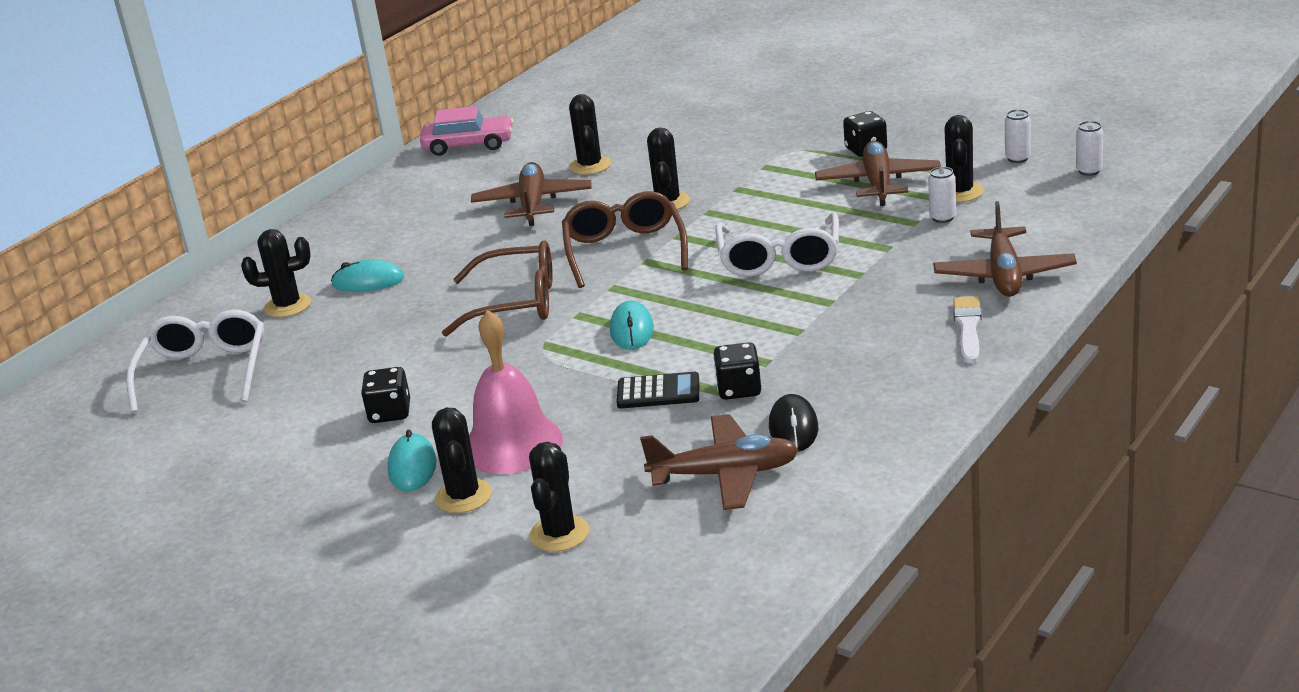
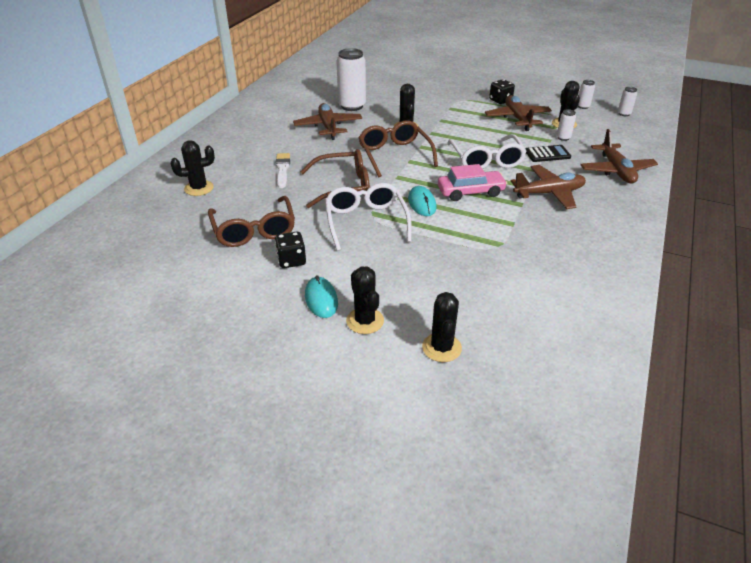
camera: 15 degrees left, 10 degrees up
(205, 371) = (156, 232): white glasses -> white glasses (366, 222)
(350, 369) = (254, 230): none -> brown glasses
(368, 282) = (246, 173): turquoise mouse -> none
(469, 145) = (277, 93): pink car -> pink car (470, 192)
(512, 444) = (381, 281): pink bell -> none
(590, 165) = (352, 106): black cactus -> white can
(658, 392) = (457, 244): black calculator -> black calculator (547, 154)
(725, 475) = (527, 300): brown plane -> brown plane (549, 193)
(739, 389) = (506, 241): black dice -> none
(793, 427) = (552, 266): black mouse -> none
(968, 328) = (616, 202): white brush -> white brush (282, 169)

